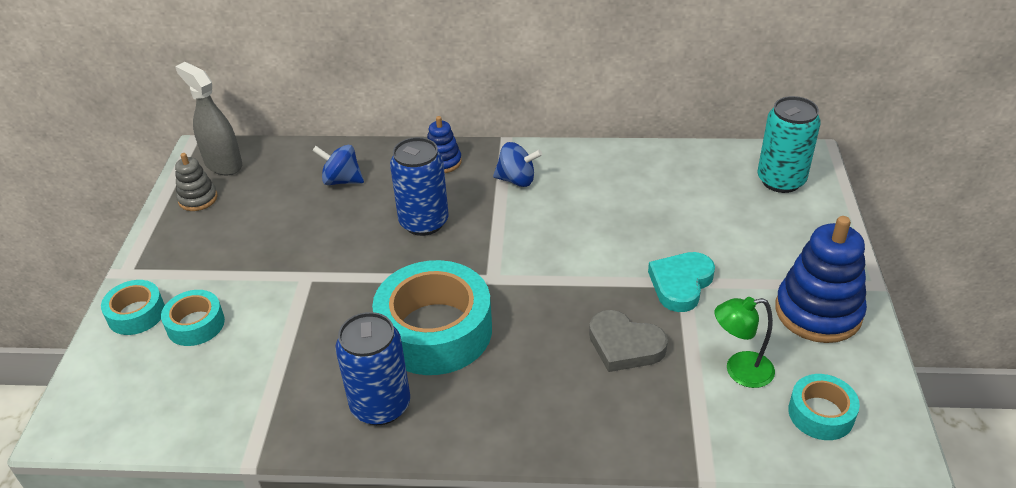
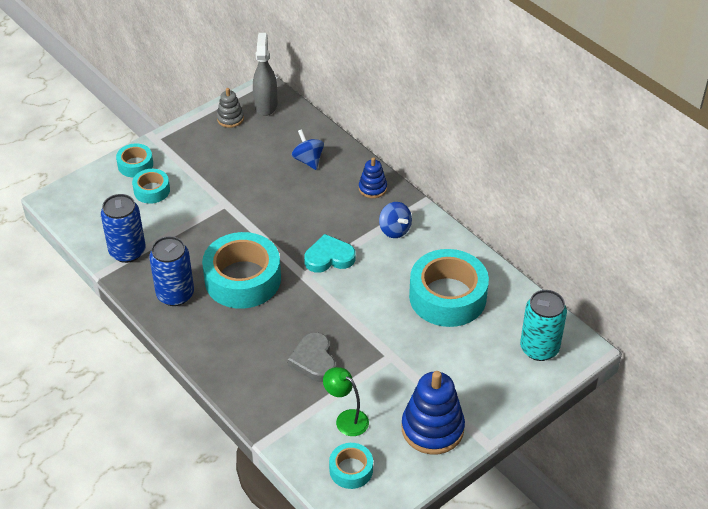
camera: 45 degrees right, 5 degrees up
(424, 222) = (314, 217): blue can -> blue can (127, 252)
(648, 197) = (447, 296): none -> turquoise tape
(681, 284) = (388, 355): turquoise heart -> turquoise heart (329, 257)

